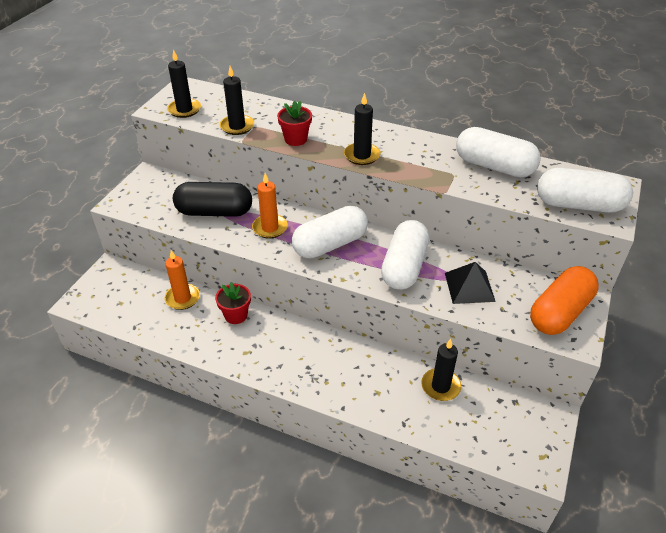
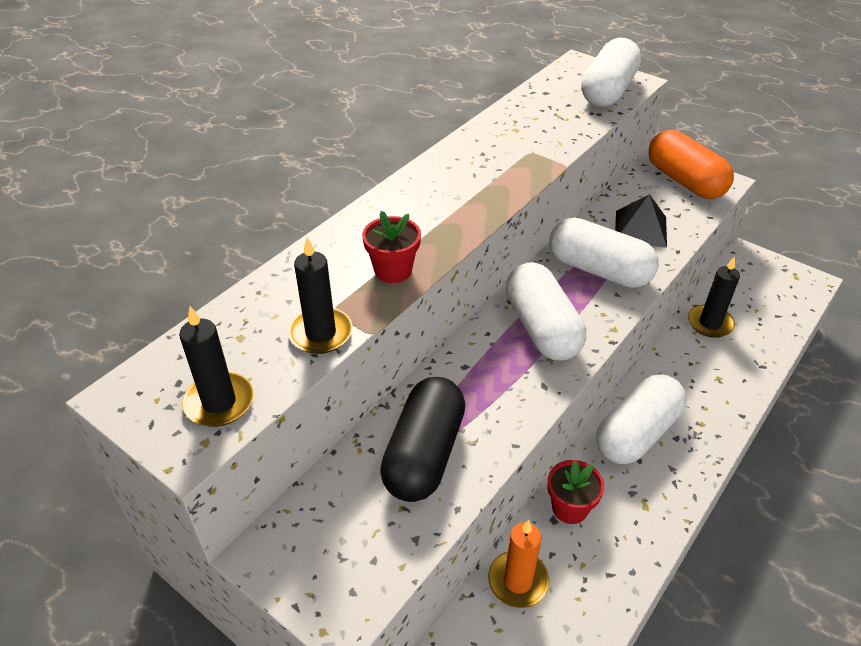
camera: 75 degrees left, 0 degrees up
(270, 228) = (487, 387): orange candle -> none
(362, 155) = (463, 214): black candle -> none
(494, 166) = (523, 122): white capsule -> white capsule (637, 433)

